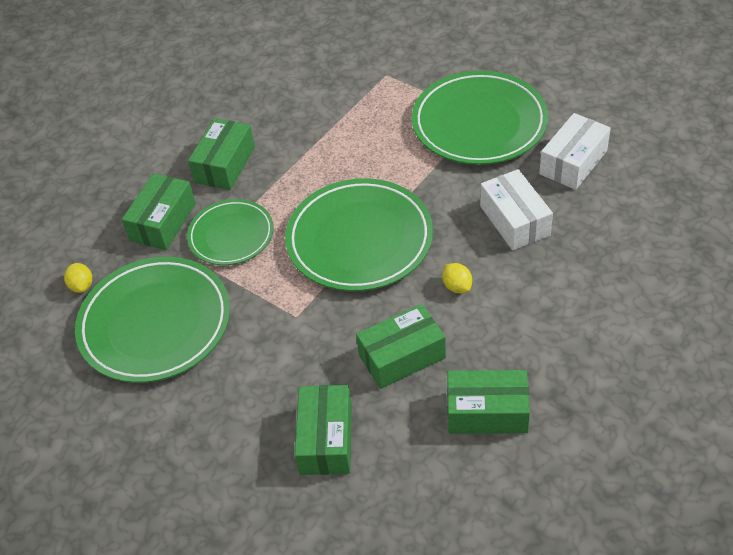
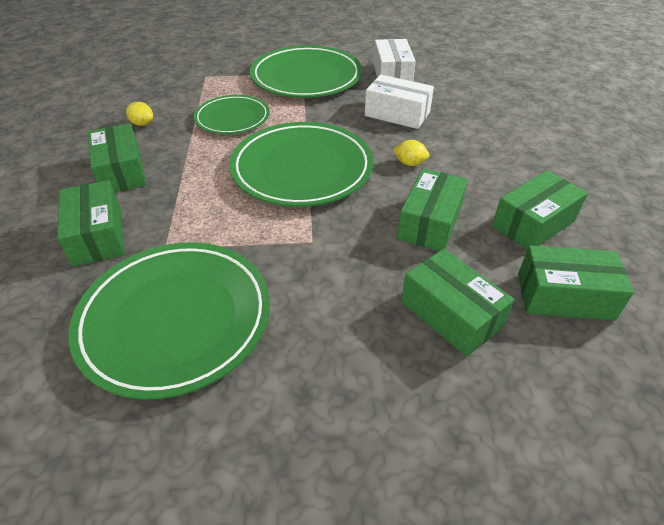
camera: 45 degrees left, 5 degrees down
(82, 286) = (47, 333): yellow lemon -> yellow lemon (142, 124)
(231, 235) = (183, 215): green plate -> green plate (232, 118)
(425, 485) = (564, 296): none -> green box

